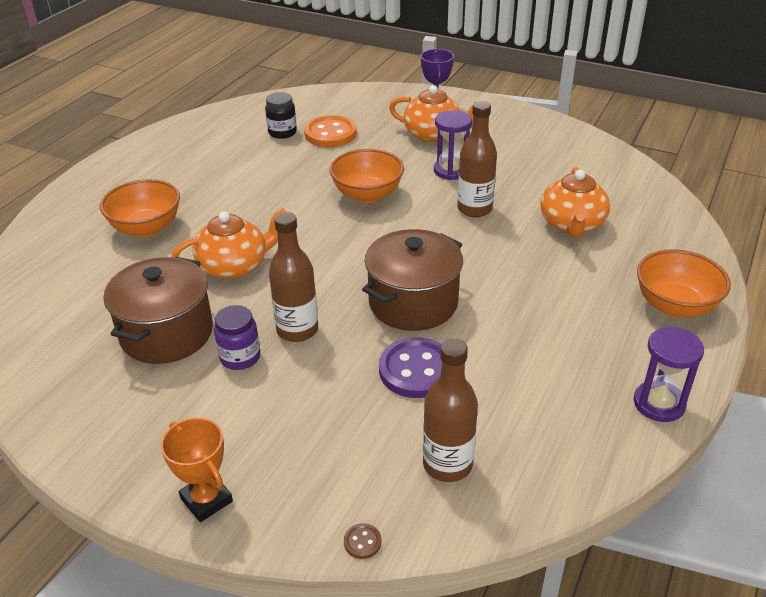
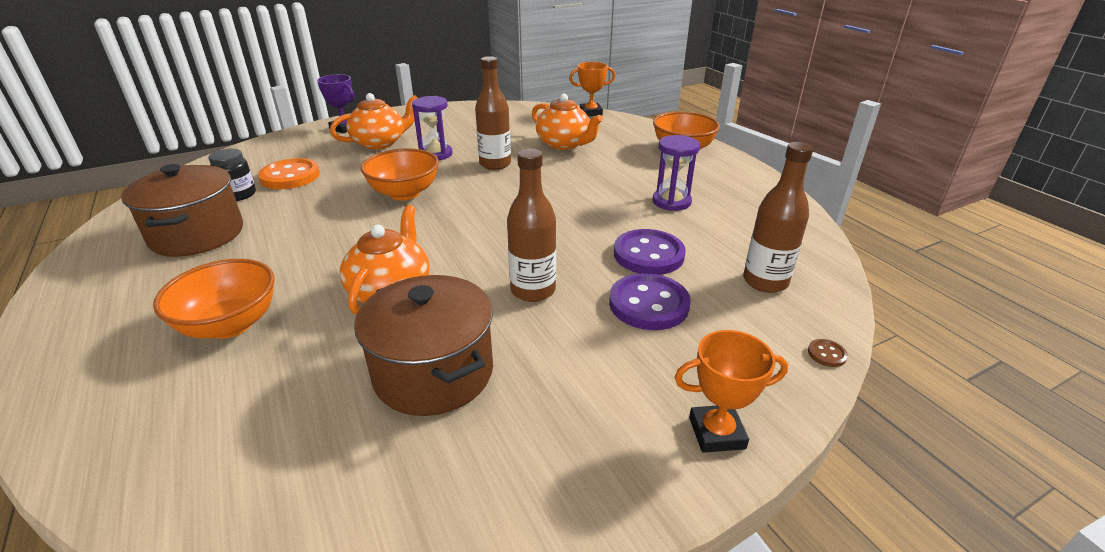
camera: 55 degrees left, 5 degrees down
(240, 357) = (531, 336): purple jar -> none
(337, 401) = (648, 304): none -> purple button
(413, 303) = (568, 226): brown pot -> brown pot (197, 235)
(659, 403) = (765, 188): purple hourglass -> purple hourglass (671, 202)
(677, 204) = (590, 113): none -> orange trophy

